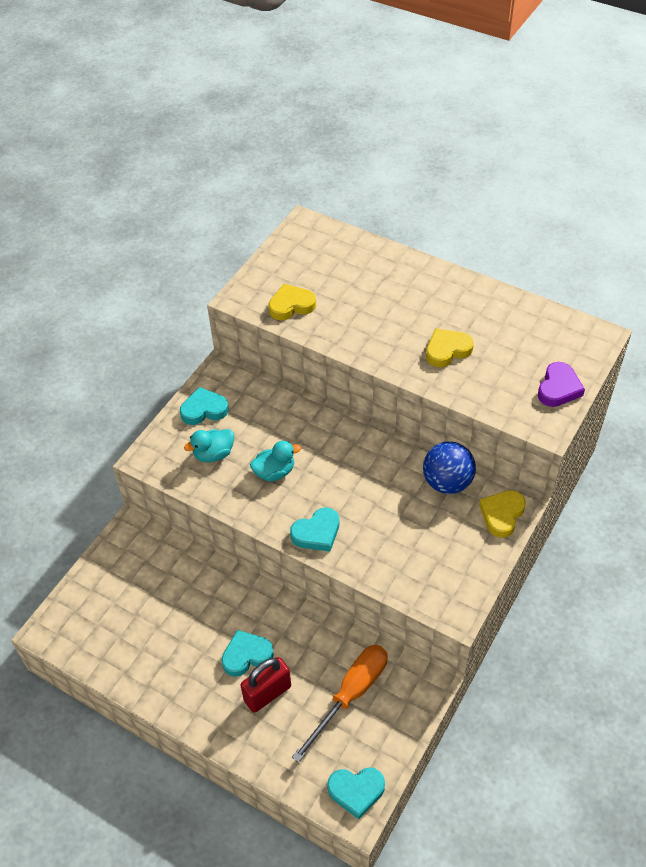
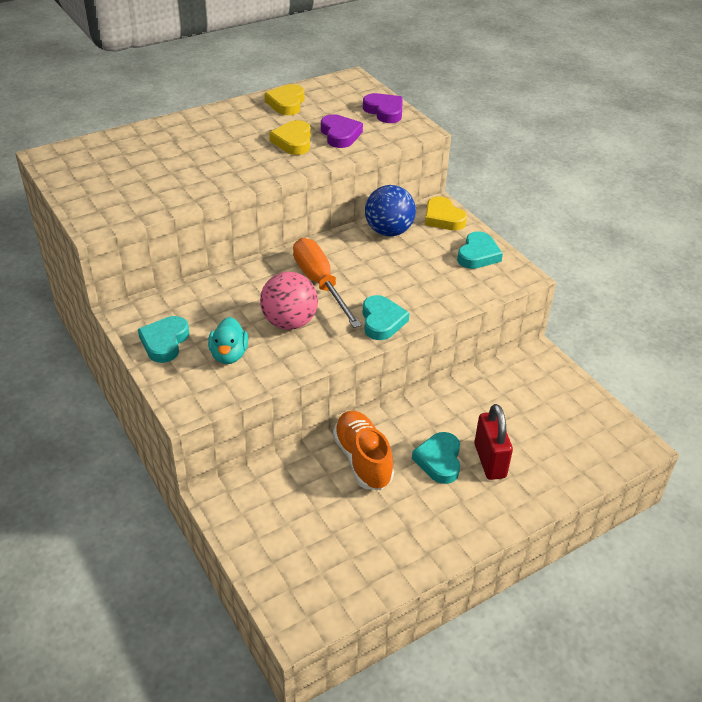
camera: 65 degrees left, 10 degrees down
(217, 601) = (362, 460): none -> orange shoe
(274, 472) = (289, 322): turquoise duck -> pink ball
(291, 305) = (144, 198): yellow heart -> yellow heart (286, 103)
(351, 694) = (522, 405): orange screwdriver -> orange screwdriver (320, 283)
(356, 791) = (617, 438): turquoise heart -> turquoise heart (478, 255)
(486, 376) = (340, 135): none -> purple heart

